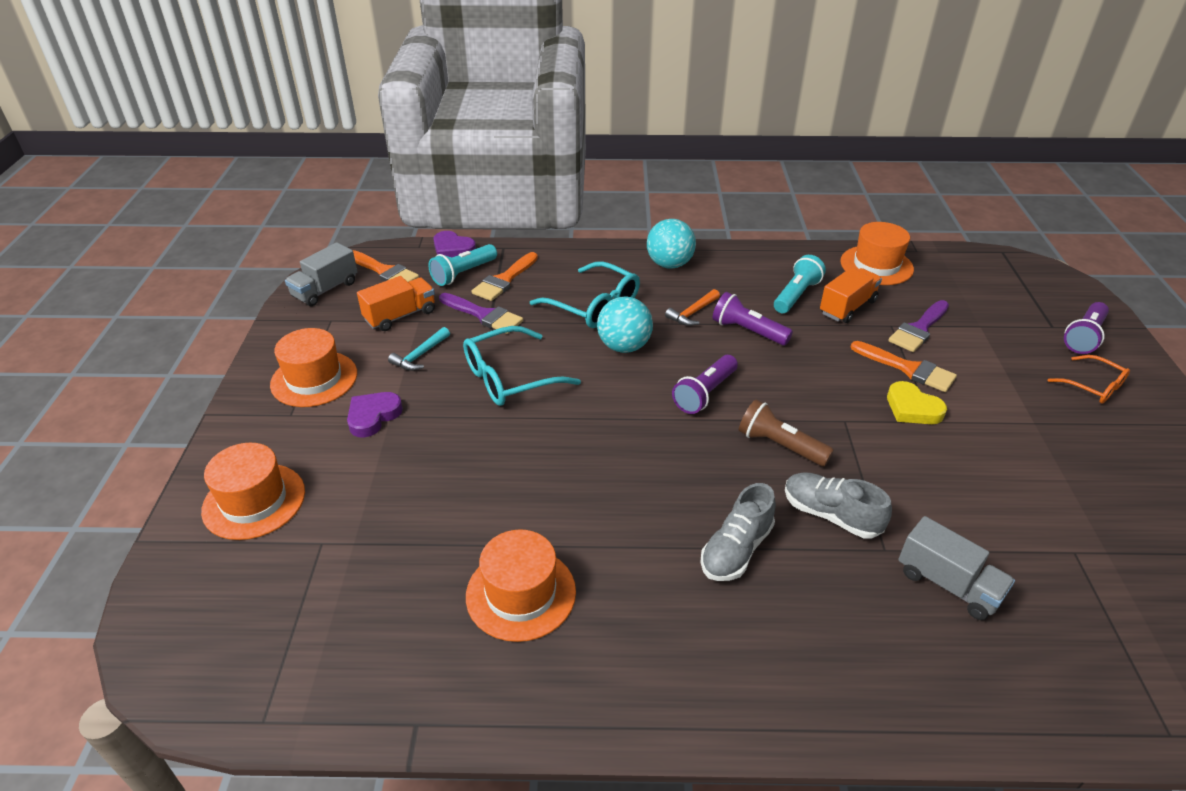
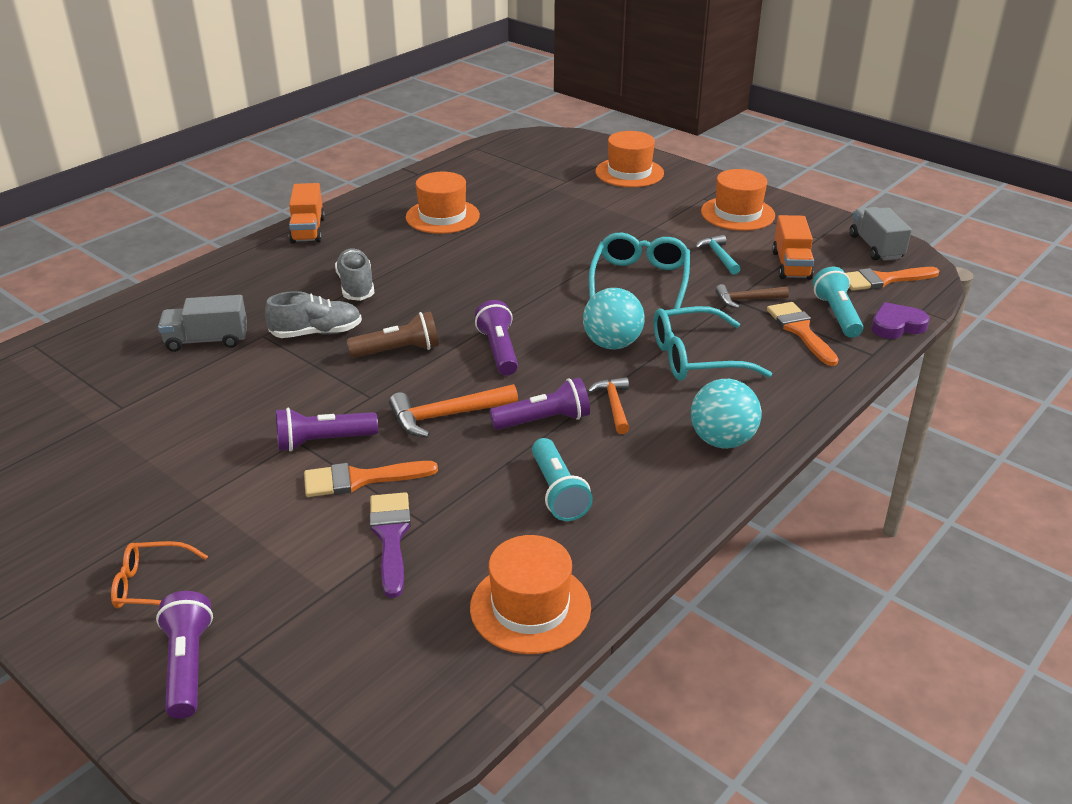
camera: 130 degrees right, 5 degrees down
(373, 416) = (663, 221): purple heart -> none
(484, 315) = (747, 300): purple brush -> brown hammer
(805, 372) = (446, 416): none -> orange hammer
(847, 307) = (491, 513): orange truck -> orange truck (308, 230)
(912, 408) = (323, 441): yellow heart -> purple flashlight

